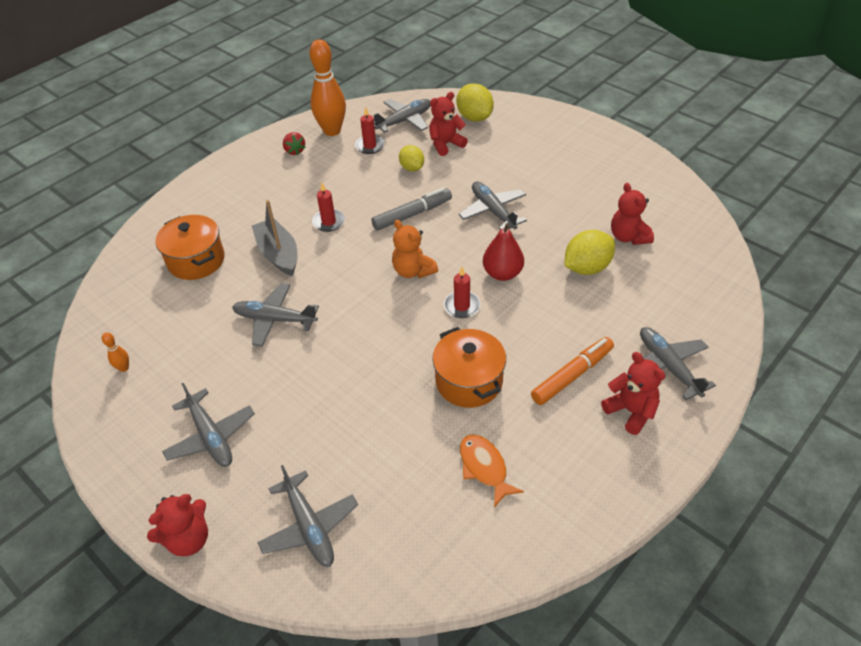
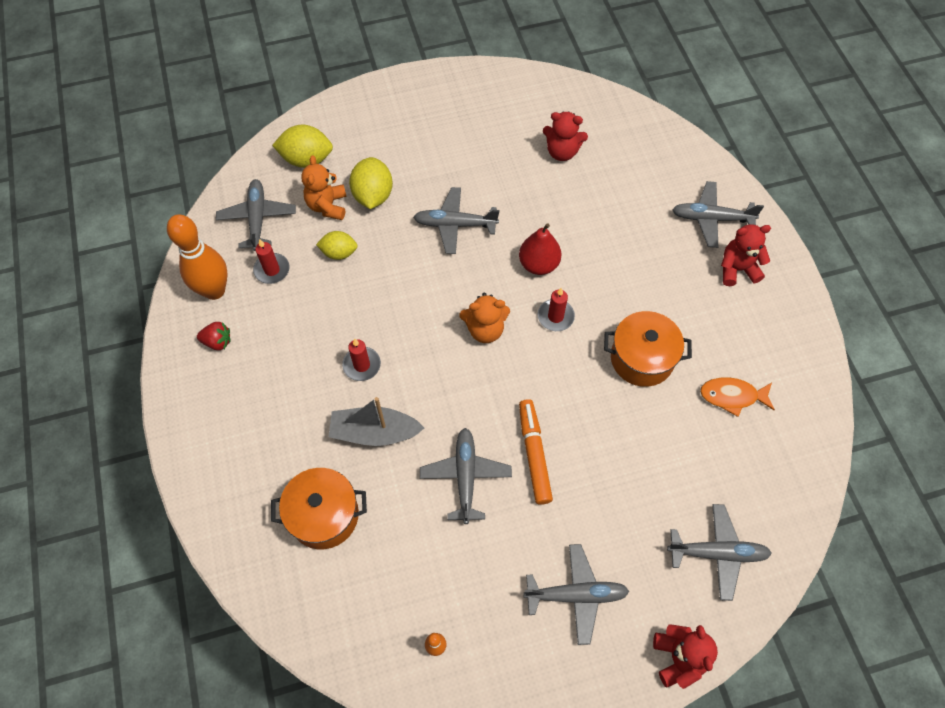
camera: 60 degrees left, 15 degrees up
(275, 319) = (465, 476): grey plane -> grey plane turned 135 degrees clockwise
(412, 214) = (408, 289): grey marker -> none
(445, 144) = (327, 206): red teddy bear -> orange teddy bear
(572, 375) = (681, 284): orange marker -> orange marker (534, 454)
(586, 268) = (575, 202): yellow lemon -> yellow lemon (373, 195)

